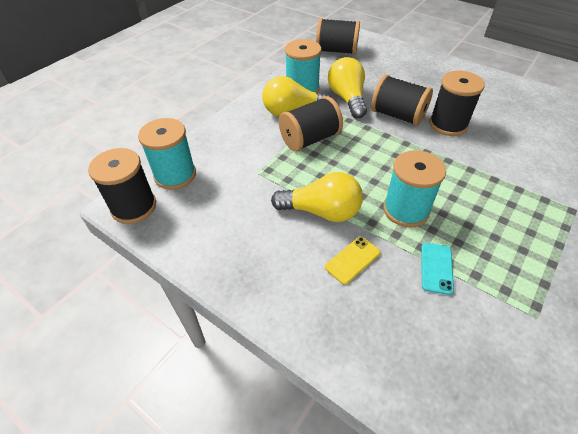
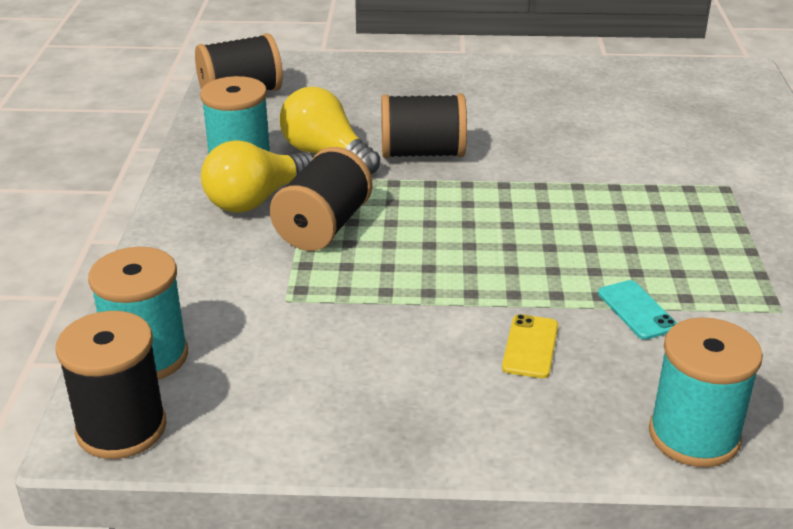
camera: 35 degrees left, 15 degrees down
(322, 211) = (434, 309): yellow light bulb -> none
(406, 210) = (542, 263): turquoise spool -> turquoise spool (694, 436)
(448, 124) = (500, 142): black spool -> none

